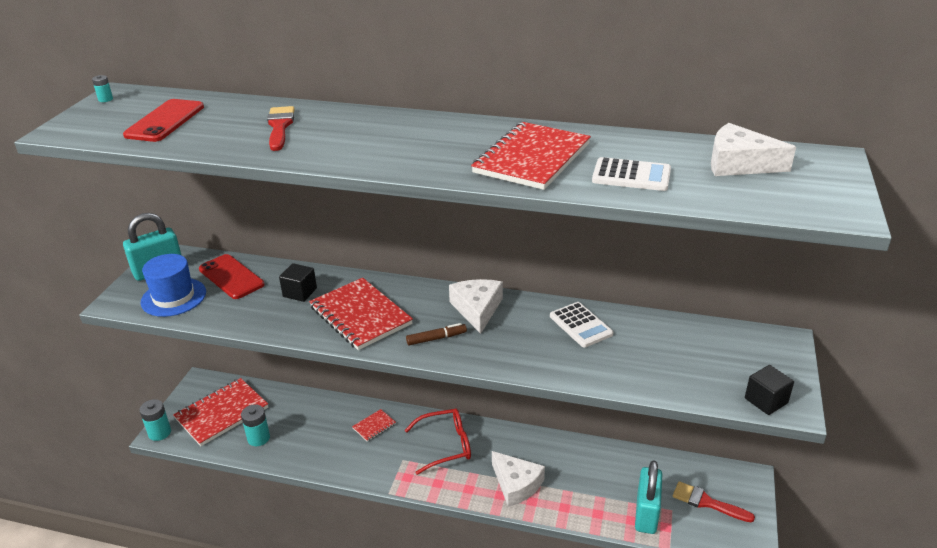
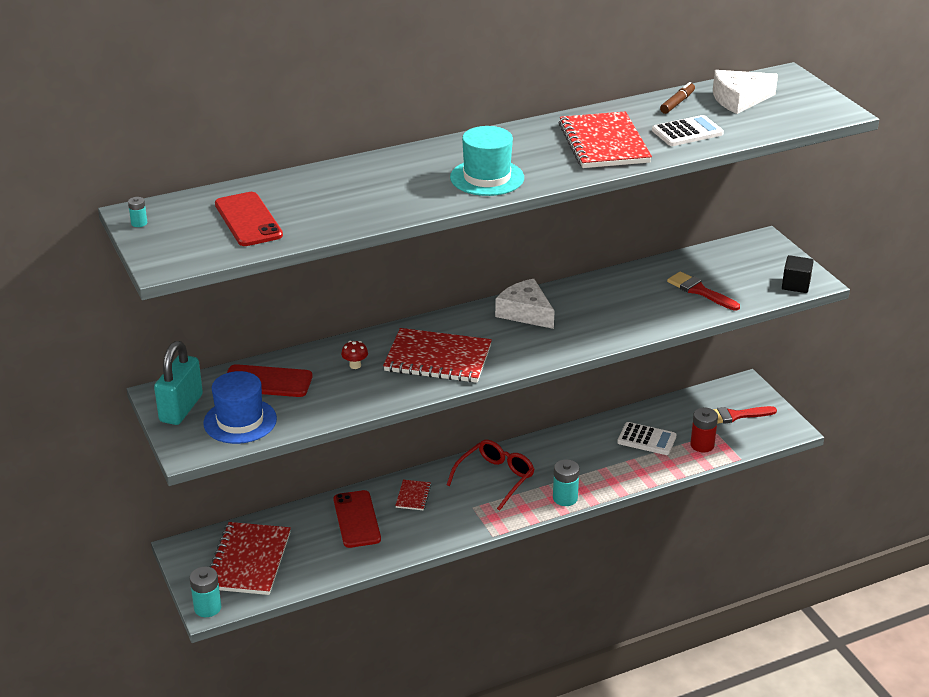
camera: 40 degrees left, 0 degrees up
(258, 438) = (317, 560): turquoise battery -> turquoise battery (565, 498)
(280, 126) = (363, 188): red brush -> red brush (699, 291)
(300, 292) = (355, 365): black cube -> red mushroom
(318, 422) = (356, 519): none -> red phone
(381, 151) = (487, 177): none -> turquoise hat
(436, 338) = (525, 347): brown marker -> brown marker (677, 103)
(516, 484) = (586, 476): white cheese -> none
(581, 325) = (618, 290): white calculator -> white calculator (646, 439)
(646, 514) = (702, 445): turquoise padlock -> red battery

